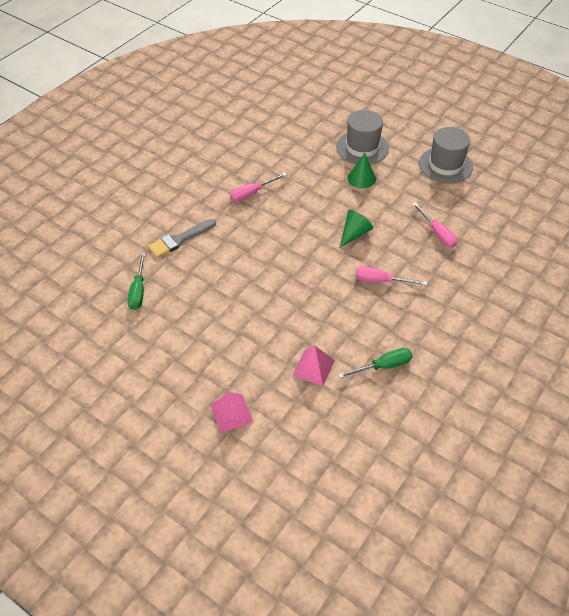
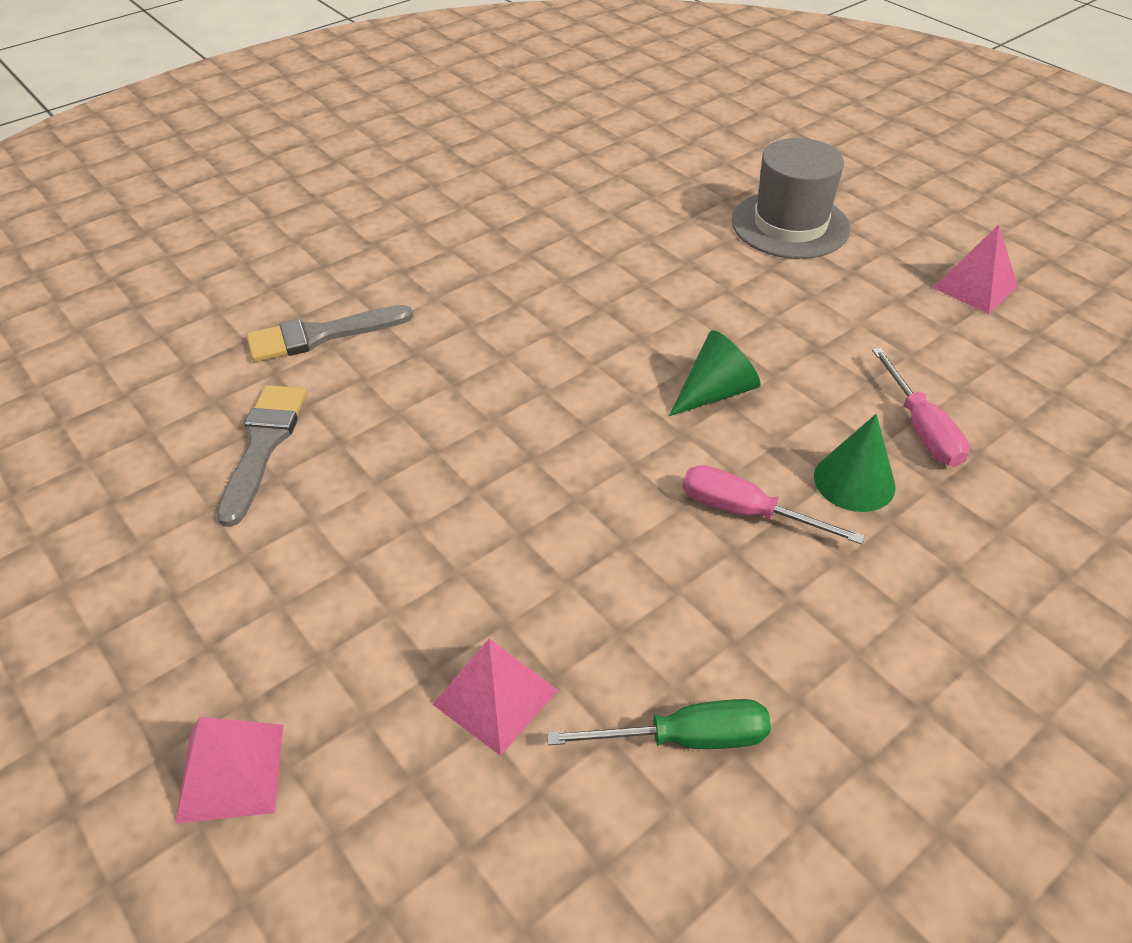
camera: 15 degrees right, 5 degrees down
(138, 291) = (178, 422): green screwdriver -> none
(180, 293) = (263, 445): none -> grey brush
(252, 193) = (517, 273): pink screwdriver -> none
(361, 178) = (769, 282): green cone -> green cone (854, 481)
(445, 165) = (975, 287): grey hat -> pink pyramid

